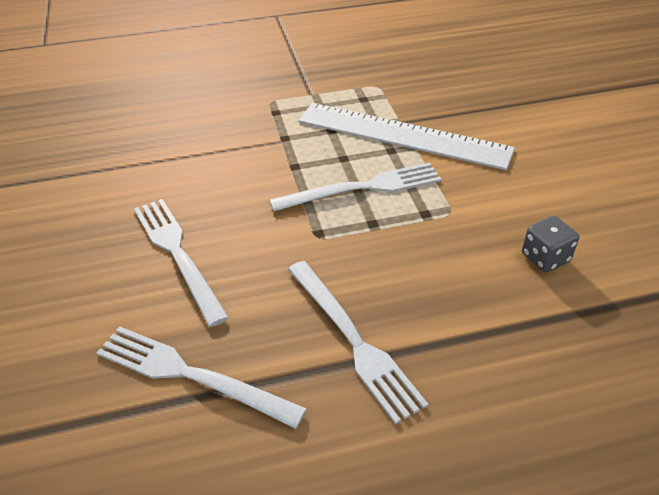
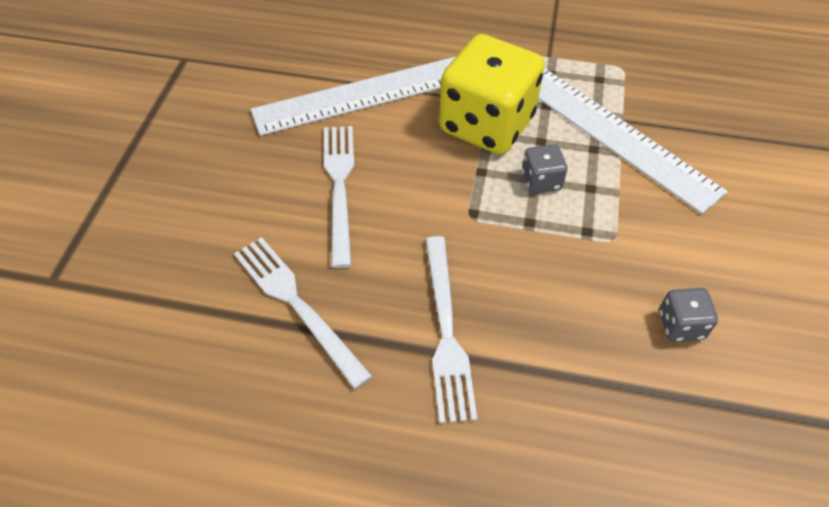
camera: 25 degrees right, 10 degrees up
(159, 170) = (364, 95): none -> white ruler
(288, 160) = (487, 124): none -> yellow dice
(363, 188) = (541, 181): white fork -> grey dice

